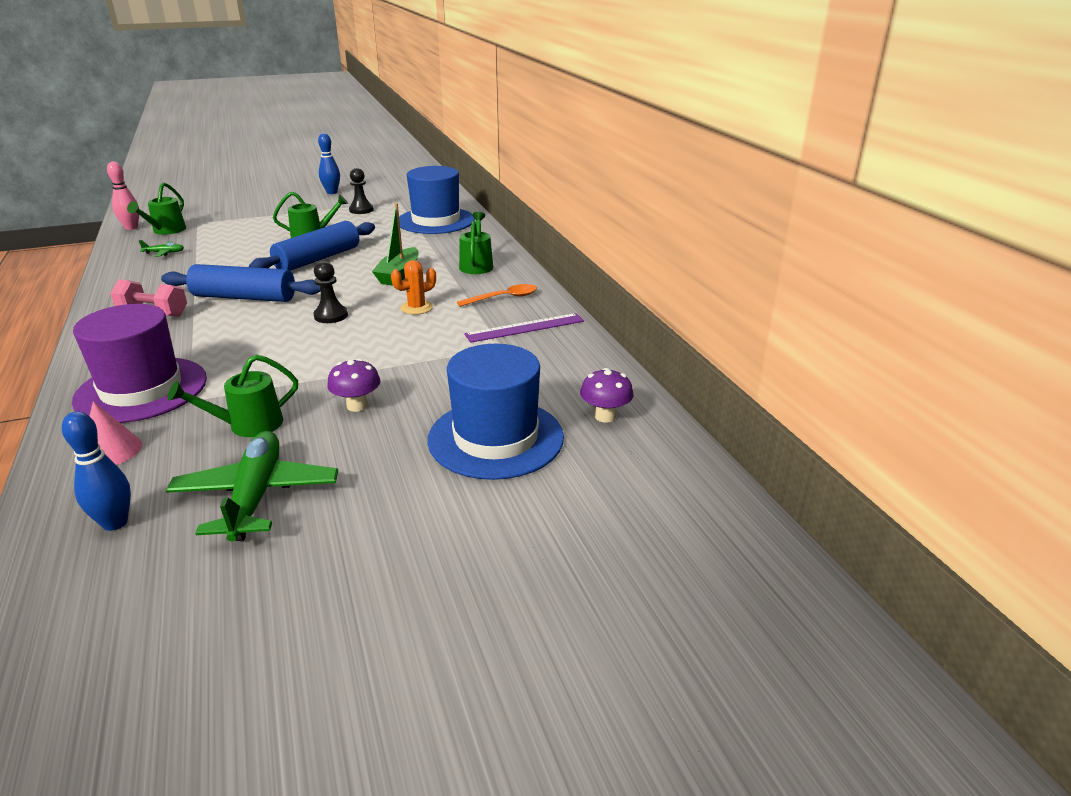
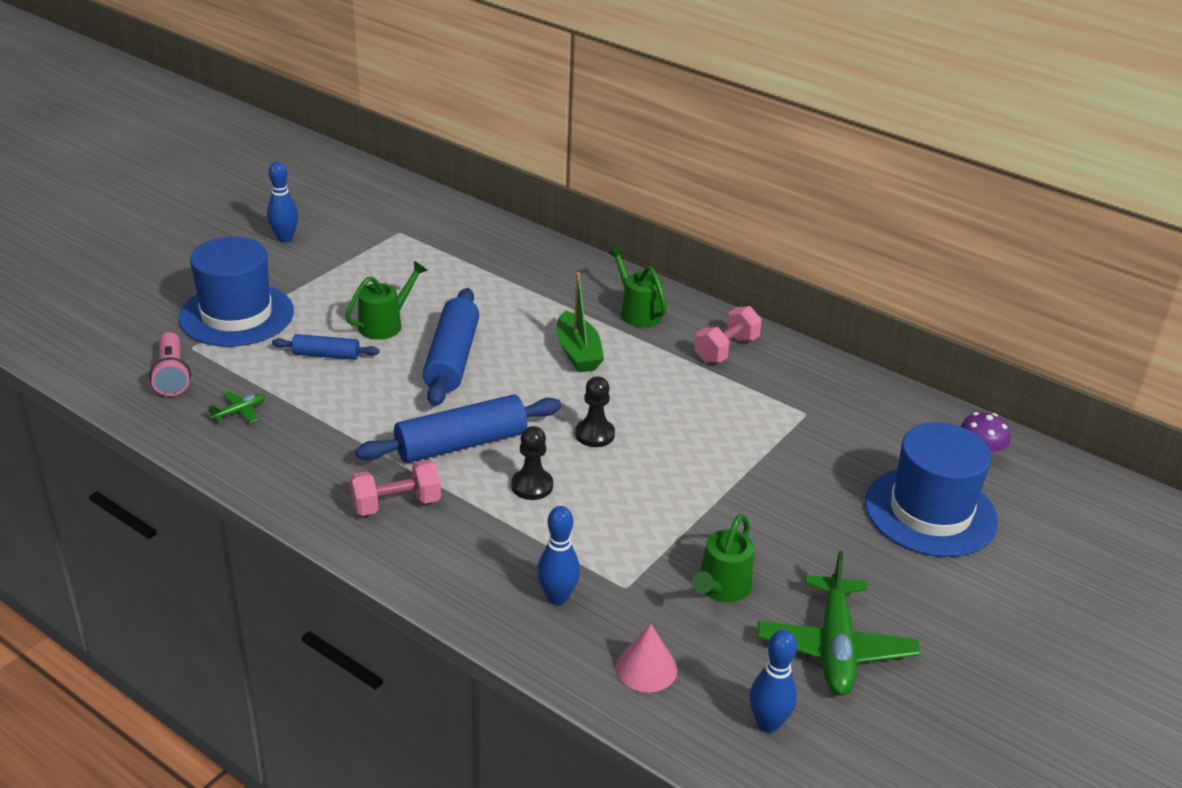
camera: 35 degrees left, 5 degrees up
(131, 228) = (109, 385): pink bowling pin -> none
(141, 389) = (557, 597): purple hat -> blue bowling pin
(166, 231) = (172, 375): green watering can -> pink flashlight
(255, 241) = (326, 355): none -> blue rolling pin
(256, 496) = (835, 647): green plane -> green plane turned 135 degrees counterclockwise
(357, 406) = (780, 528): purple mushroom -> none
(361, 210) = (376, 261): black pawn -> black pawn (532, 486)
(416, 308) = (663, 392): orange cactus -> none
(436, 221) = (495, 254): blue hat -> blue hat (236, 315)
(504, 298) = (726, 350): orange spoon -> pink dumbbell
(525, 328) = (795, 381): purple ruler -> none

